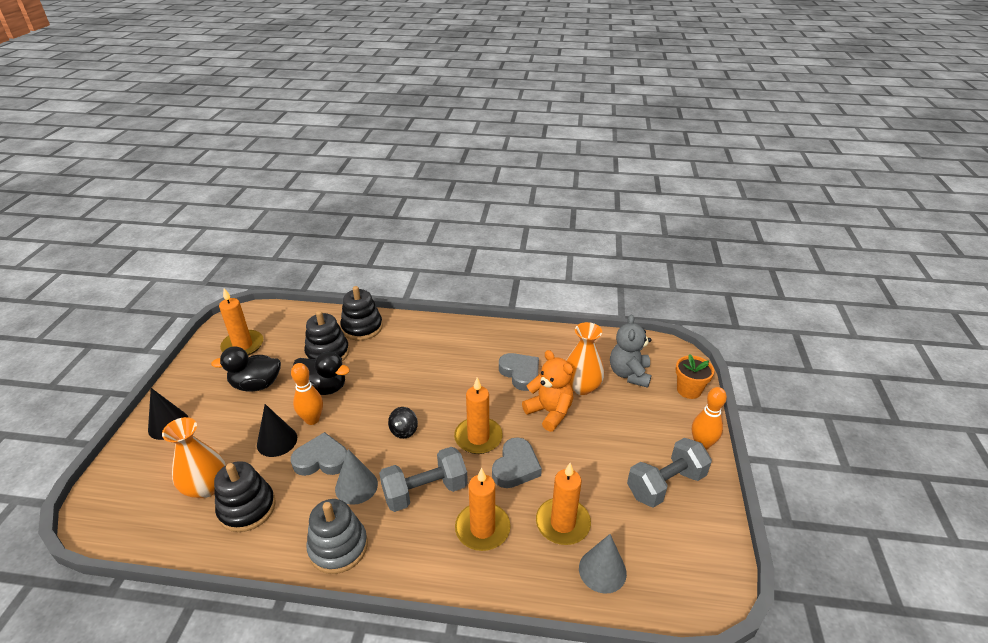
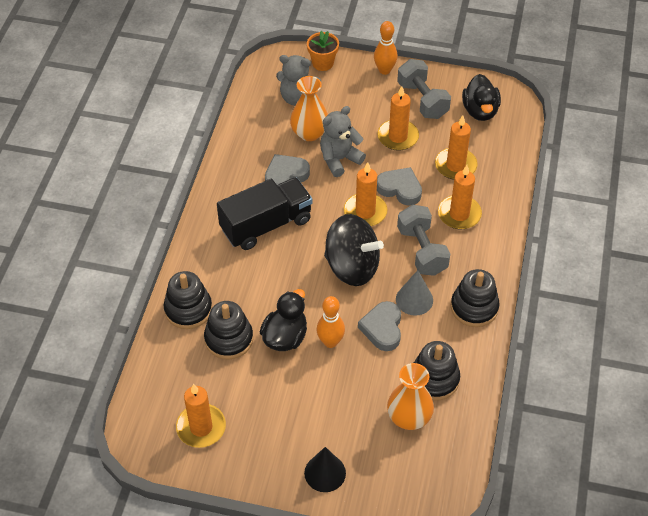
camera: 85 degrees left, 15 degrees up
(256, 385) = (272, 401): black duck -> black duck (480, 111)
(277, 441) = (356, 368): black cone -> none
(338, 547) = (474, 307): grey stacking toy -> black stacking toy
(404, 431) = (352, 266): black spinning top -> black spinning top, size x2.40
(456, 365) = (266, 225): none -> black truck
(549, 412) = (339, 159): orange teddy bear -> grey teddy bear
(596, 462) = (398, 137): none -> orange candle
(602, 570) = (494, 149): grey cone -> none

